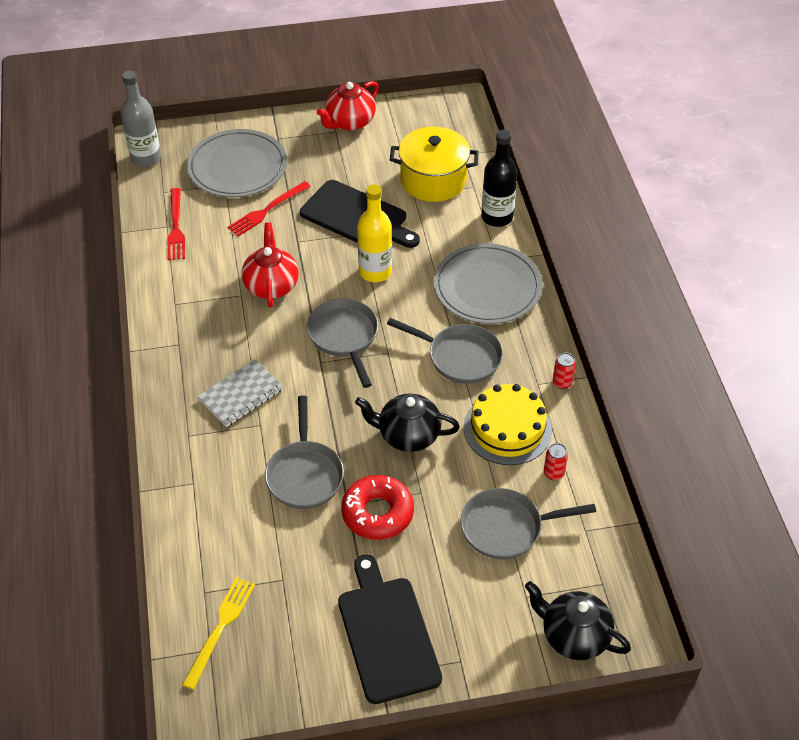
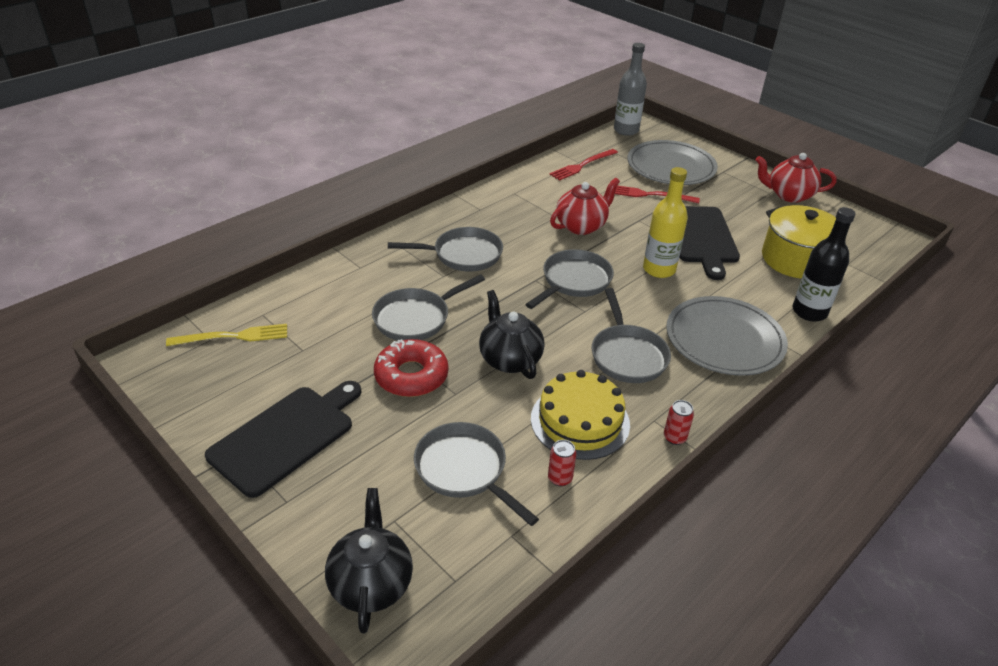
camera: 55 degrees right, 10 degrees down
(241, 394) = (463, 255): grey notebook -> grey pan

